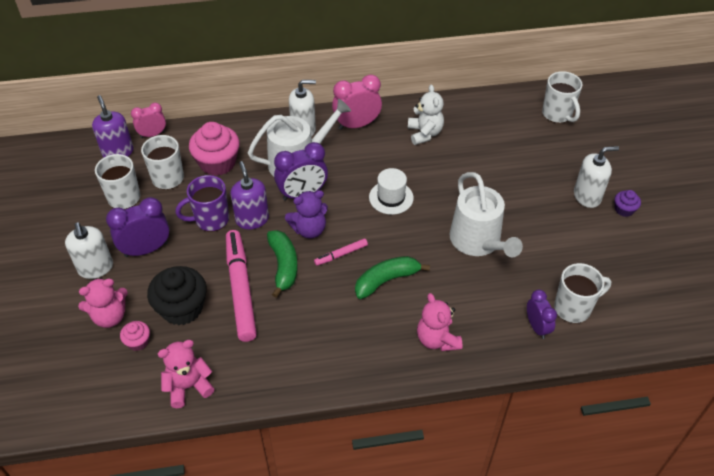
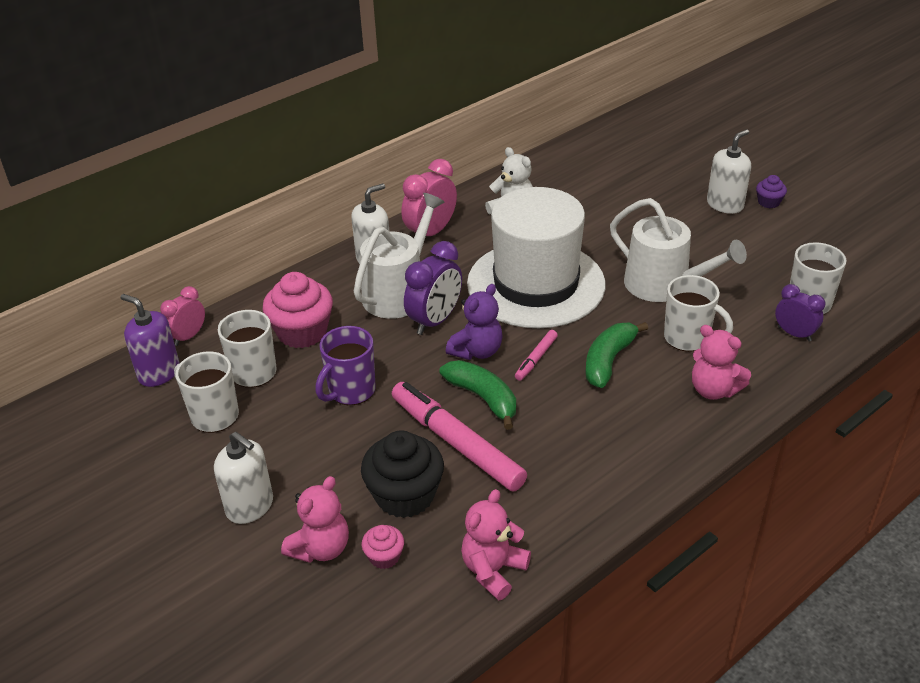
camera: 30 degrees left, 10 degrees down
(146, 249) = (298, 457): purple clock -> none
(252, 219) = (400, 369): purple soap dispenser -> none
(391, 197) = (536, 284): white hat -> white hat, size x2.42
(557, 114) = (627, 147): white mug -> white mug (688, 338)

